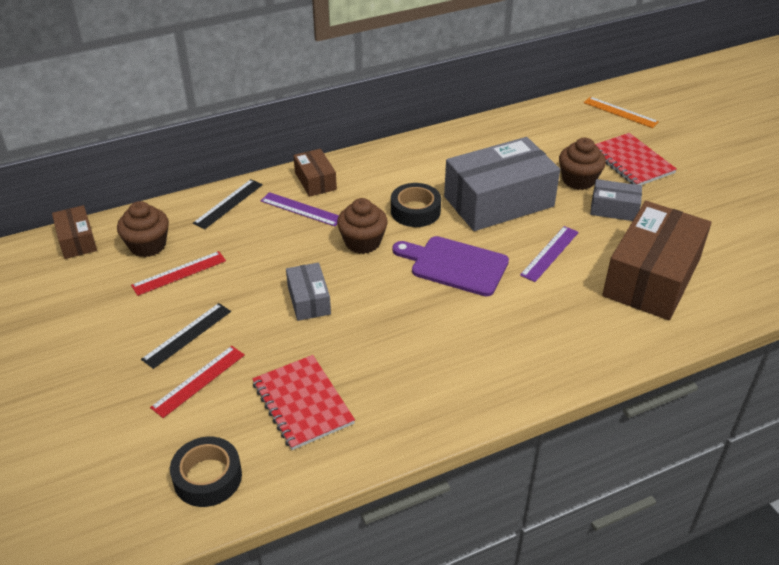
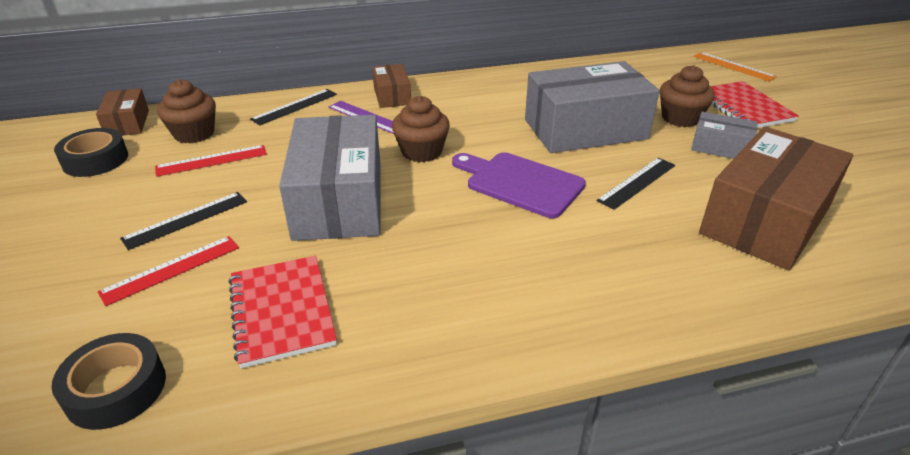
camera: 10 degrees right, 5 degrees down
(309, 300) = (339, 200): grey box -> grey box, size x2.05
(415, 211) = (489, 129): black tape -> black tape (95, 160)
(549, 253) = (637, 182): purple ruler -> black ruler

